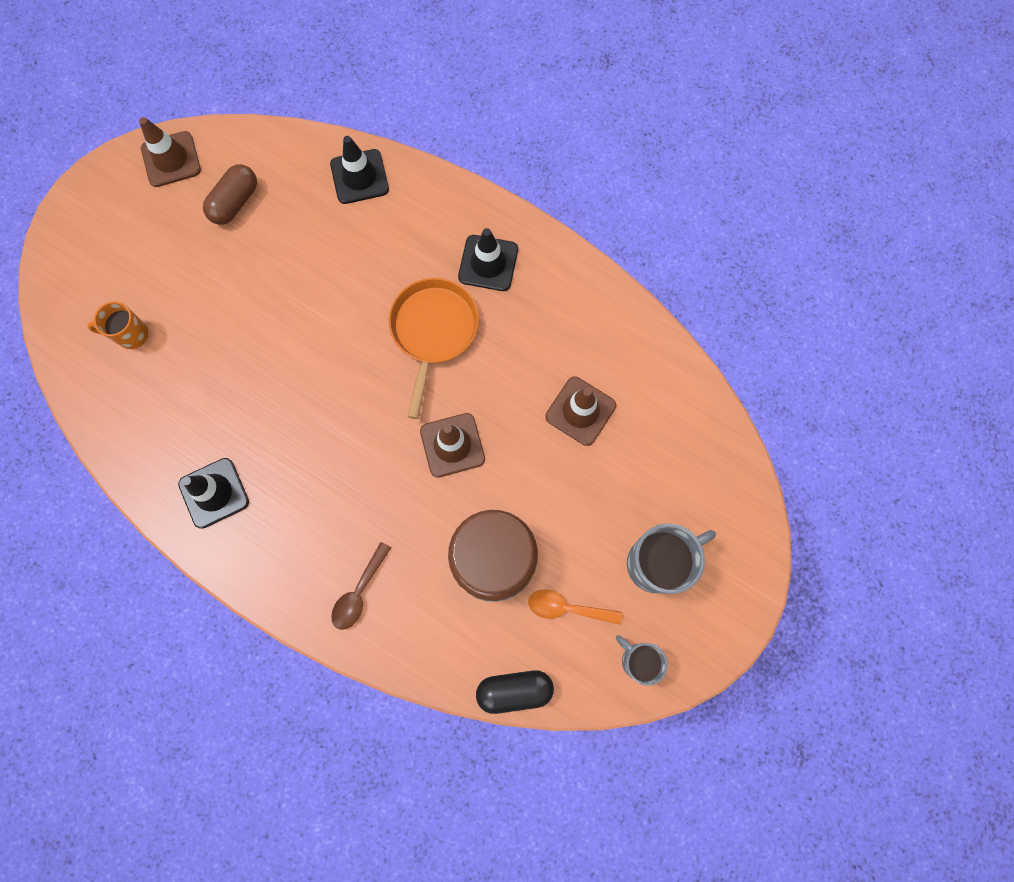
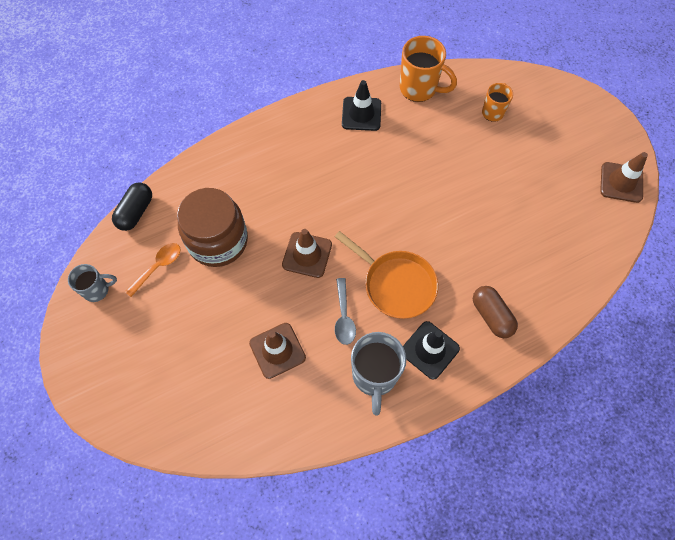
camera: 120 degrees right, 10 degrees down
(135, 441) = (419, 89): none -> orange mug
(235, 202) = (566, 206): brown capsule -> brown capsule (491, 316)
(359, 177) = (550, 296): black traffic cone -> none
(359, 592) = (251, 160): brown spoon -> none
(503, 364) = (344, 317): none -> grey spoon
(657, 563) = (143, 339): grey mug -> grey mug (374, 376)

